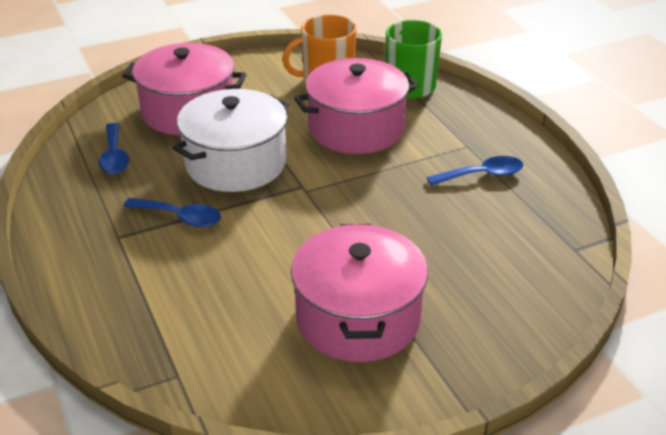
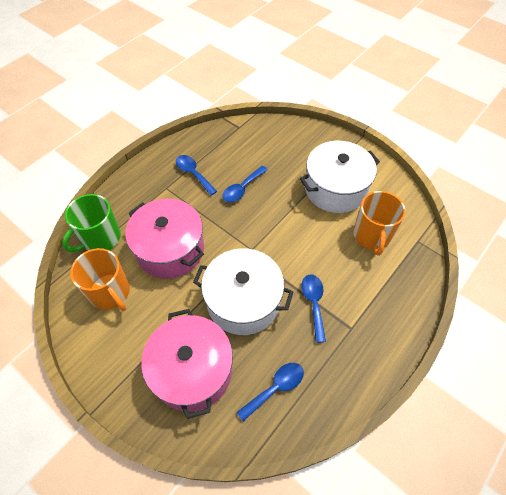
camera: 115 degrees left, 20 degrees up
(232, 320) = (371, 236): none -> orange mug
(358, 318) = (335, 189): pink pot -> white pot
(423, 213) = (242, 189): none -> blue spoon

